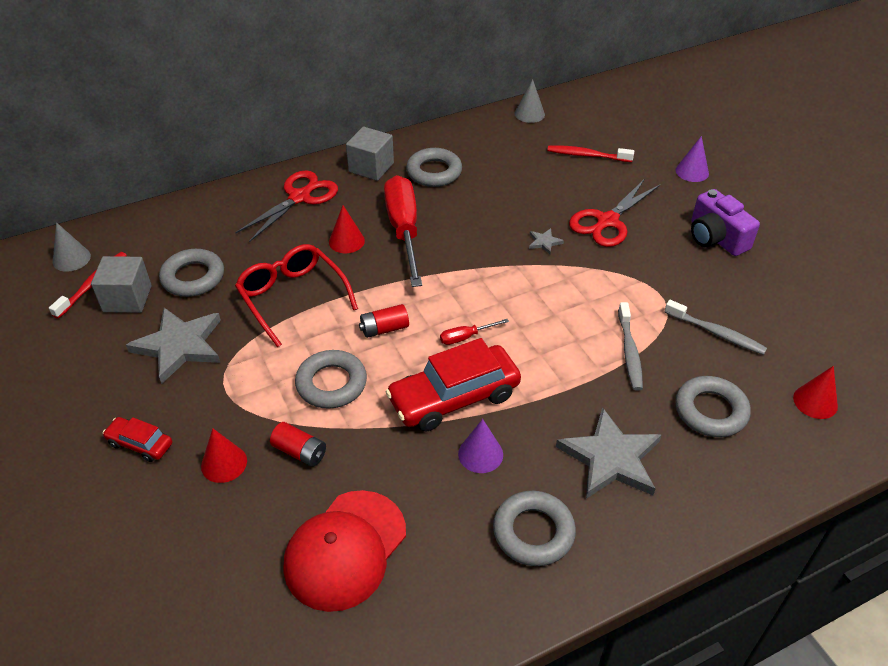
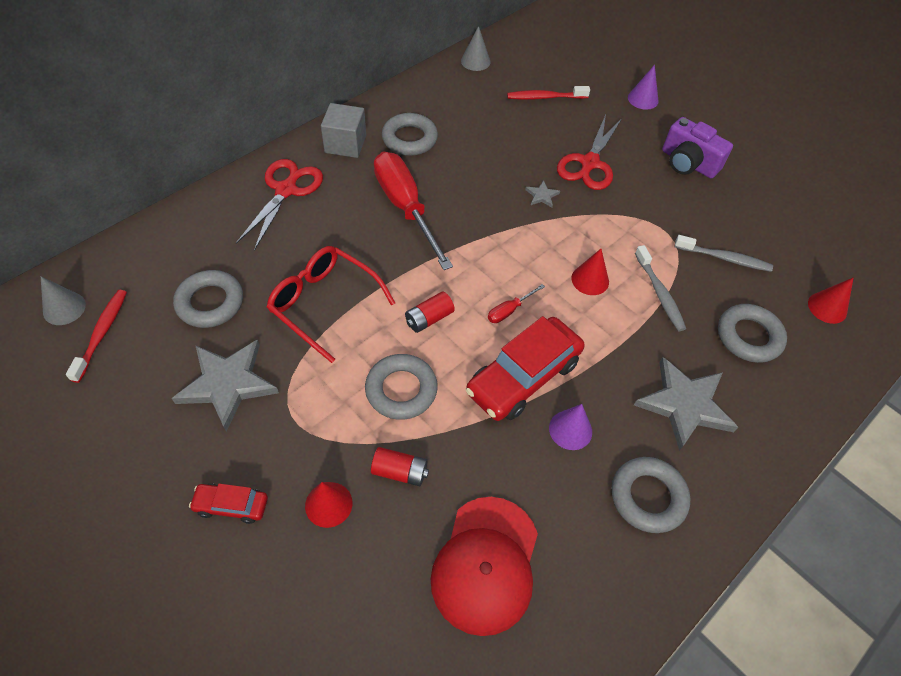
camera: 20 degrees left, 10 degrees up
(127, 299) = (148, 342): grey cube -> none
(346, 241) = (353, 230): red cone -> red cone (590, 280)

